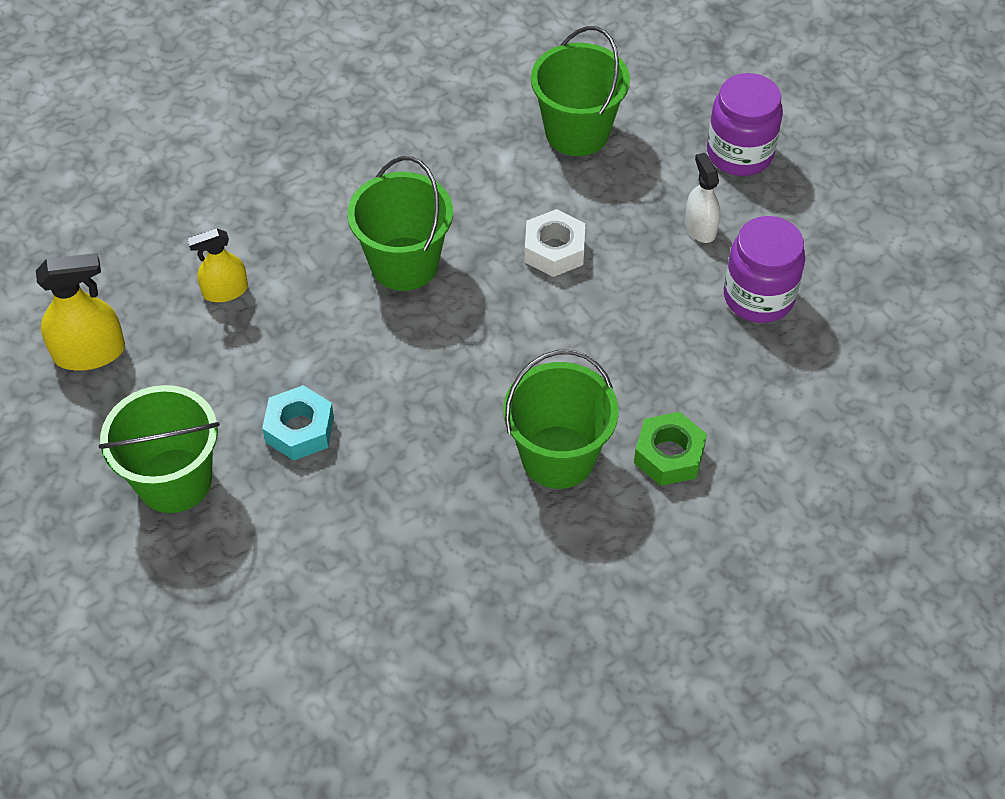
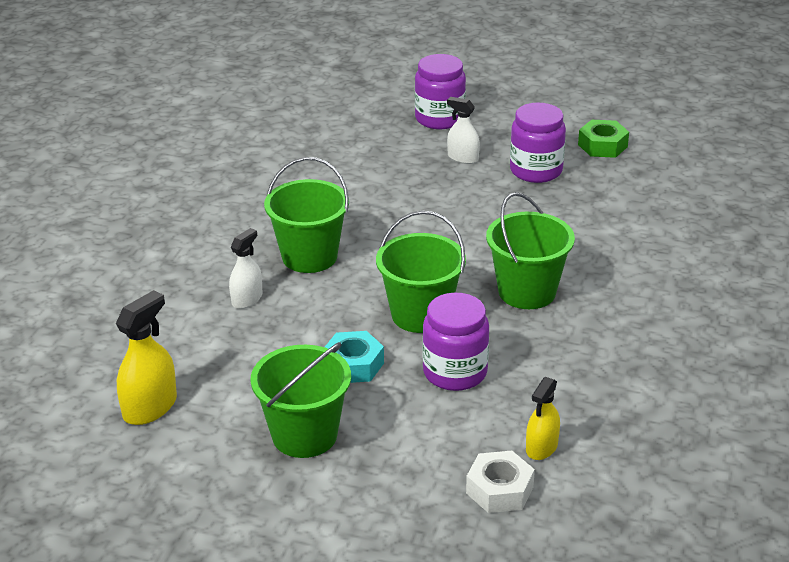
camera: 40 degrees left, 20 degrees down
(225, 291) = (206, 328): yellow spray bottle -> yellow spray bottle (541, 447)
(294, 280) = (247, 299): none -> white spray bottle
(377, 507) = (455, 372): none -> purple jar
(554, 250) = (393, 206): white nut -> white nut (499, 490)
(577, 132) = (332, 151): green bucket -> green bucket (420, 314)
(669, 455) = (585, 258): green nut -> green nut (602, 146)

